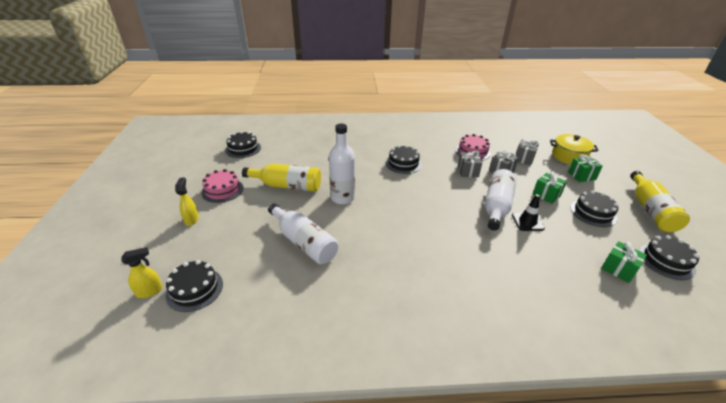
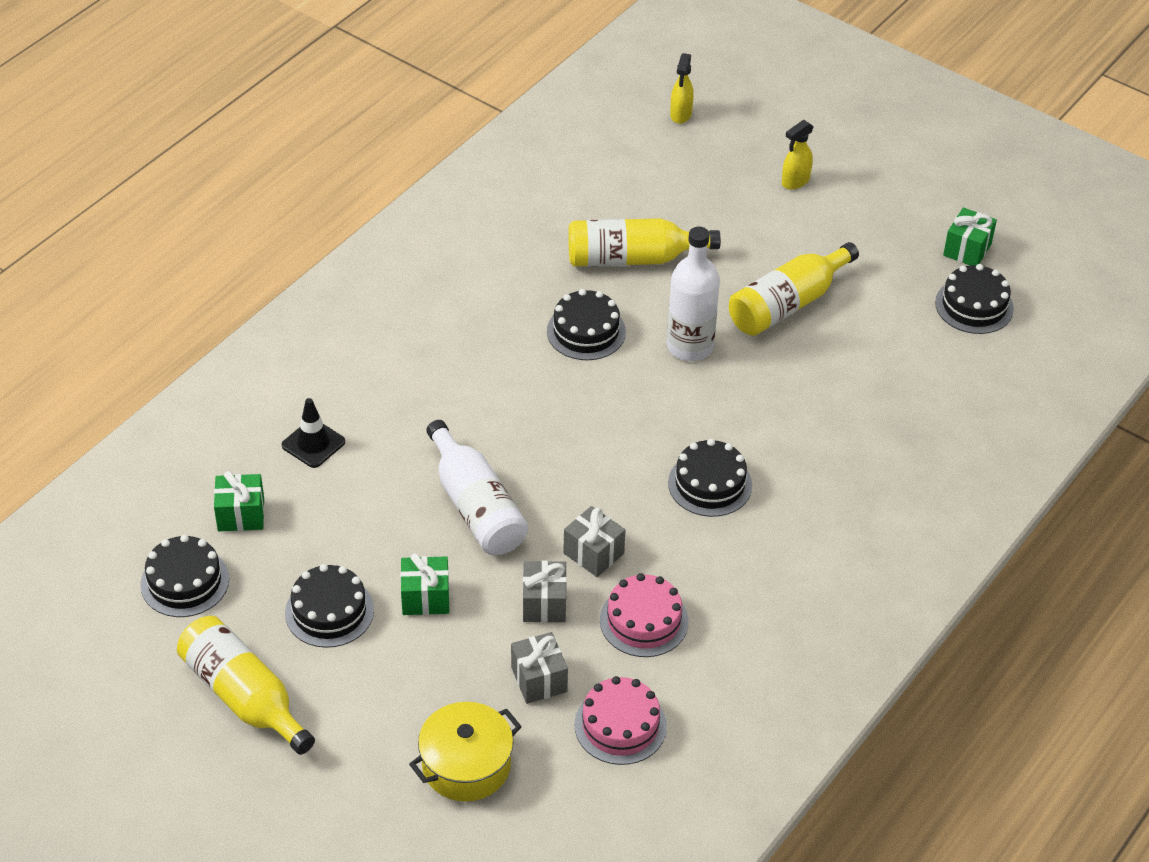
camera: 130 degrees right, 10 degrees up
(191, 219) = (795, 181): yellow spray bottle -> yellow spray bottle turned 105 degrees clockwise
(195, 289) = (647, 145): black cake -> black cake (586, 331)
(222, 190) = (846, 233): pink cake -> pink cake (620, 725)
(304, 242) = (632, 258): white bottle -> yellow bottle
(527, 222) = (409, 509): black traffic cone -> black traffic cone (313, 444)
(581, 176) = (404, 710): green gift -> green gift (967, 250)

